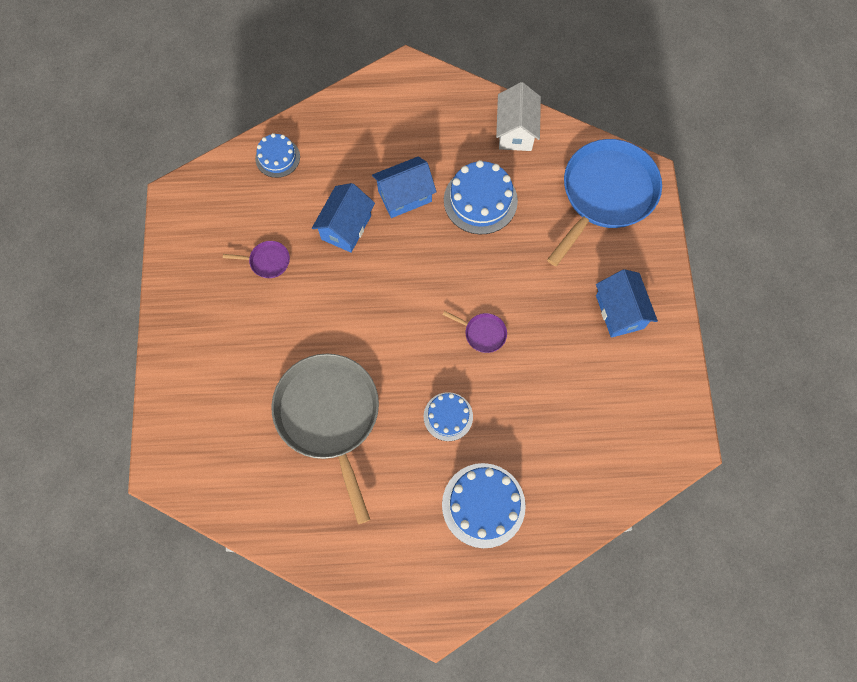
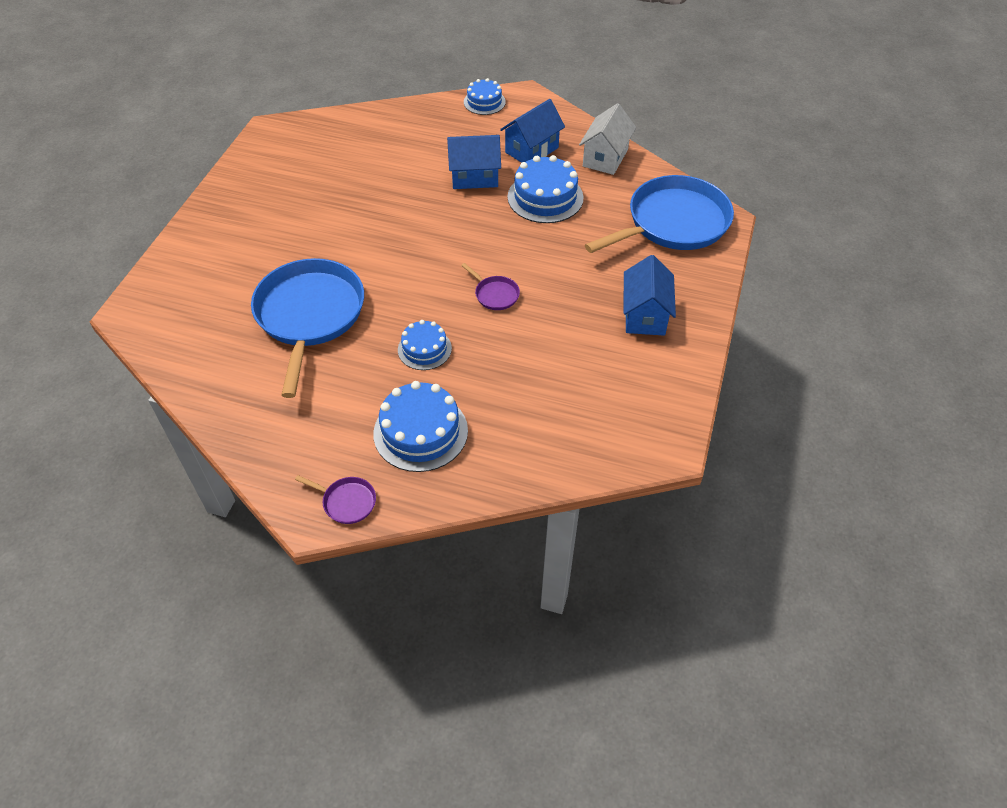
camera: 20 degrees right, 20 degrees down
(267, 261) = (322, 190): purple pan -> purple pan (347, 502)
(277, 157) = (374, 125): blue cake -> blue cake (484, 102)
(329, 415) = (309, 315): grey pan -> blue pan
(346, 227) = (407, 185): blue house -> blue house (532, 150)

